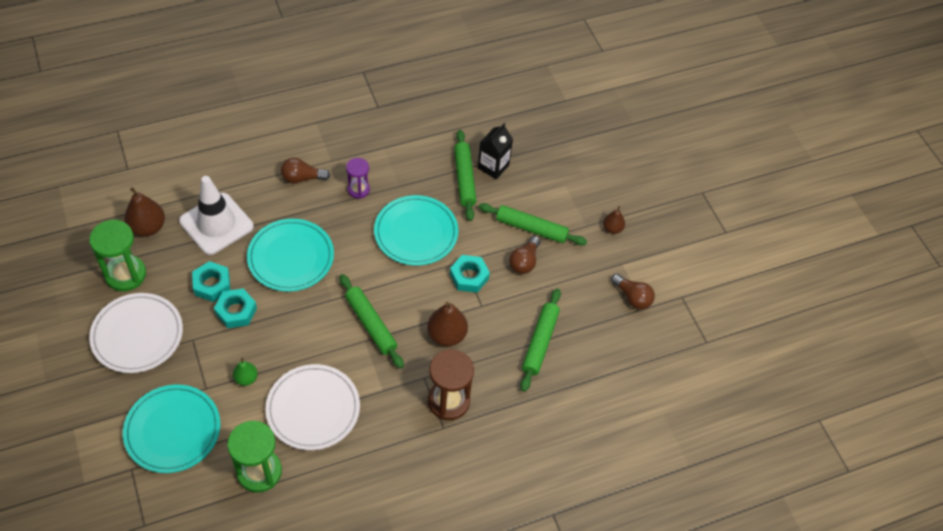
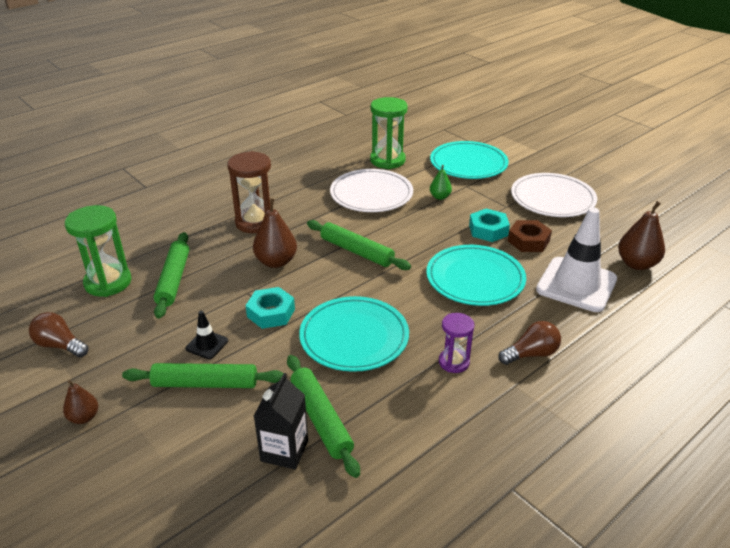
camera: 165 degrees right, 20 degrees down
(125, 274) = (610, 228): green hourglass -> green hourglass (108, 282)
(212, 284) = (528, 241): turquoise nut -> brown nut
(524, 262) = (207, 345): brown light bulb -> black traffic cone

